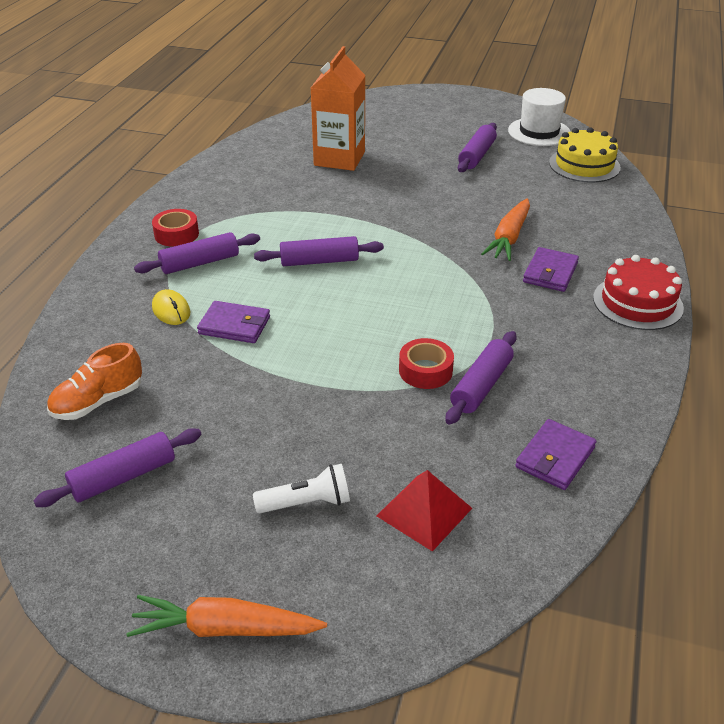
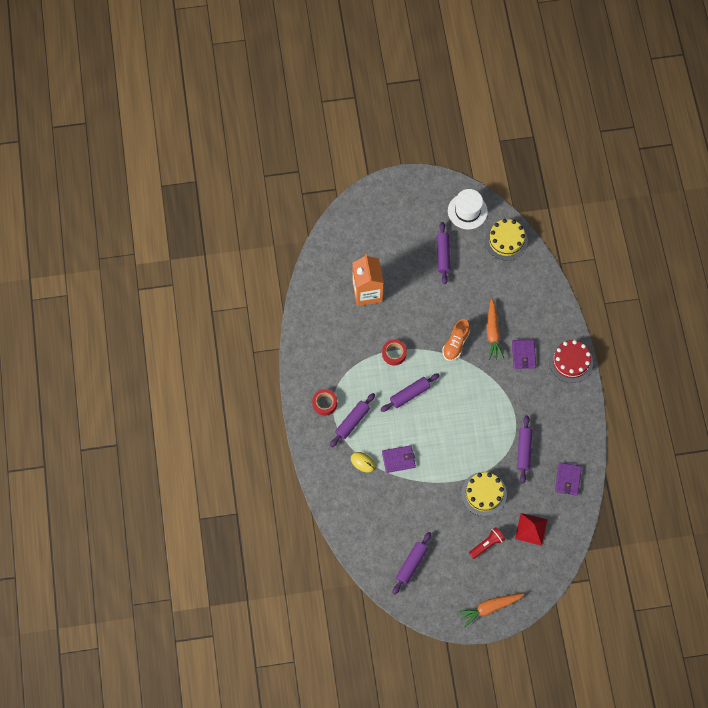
camera: 25 degrees left, 30 degrees up
(98, 402) = (372, 532): orange shoe -> orange shoe (455, 344)
(306, 503) = (487, 544): white flashlight -> red flashlight
(358, 420) = (484, 493): none -> yellow cake
(425, 371) = (497, 451): red tape -> red tape (394, 354)

